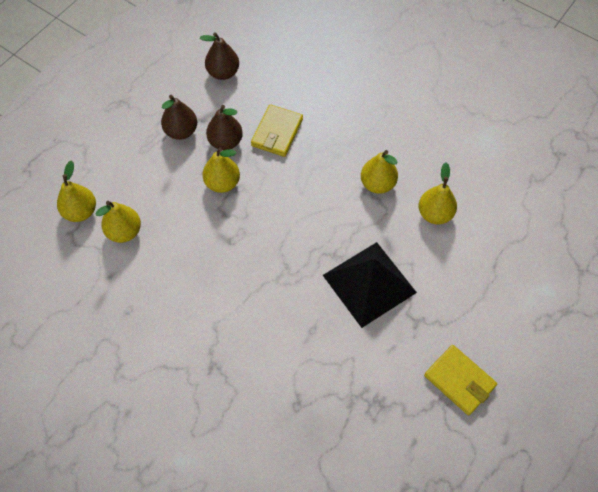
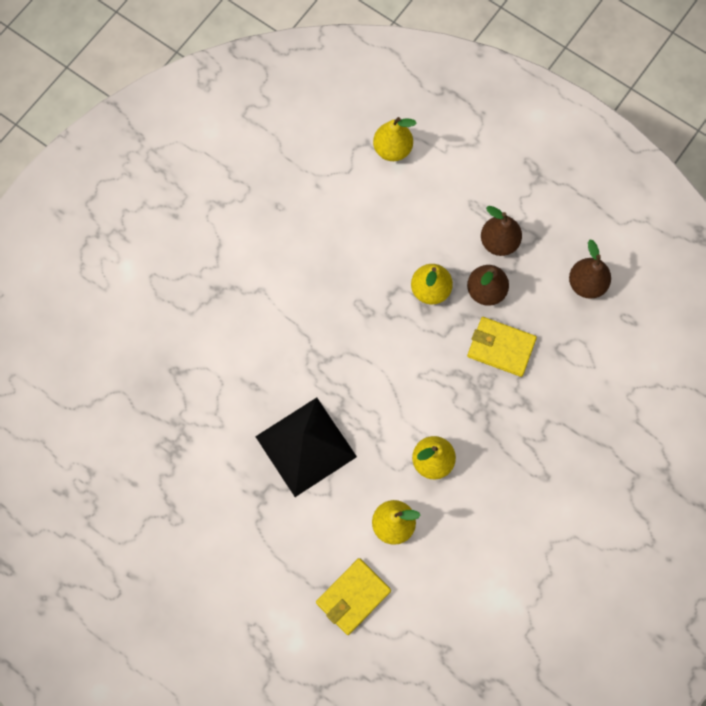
camera: 90 degrees right, 10 degrees up
(124, 232) = (368, 194): yellow pear -> none
(459, 381) = (194, 534): yellow wallet -> yellow wallet (353, 597)

